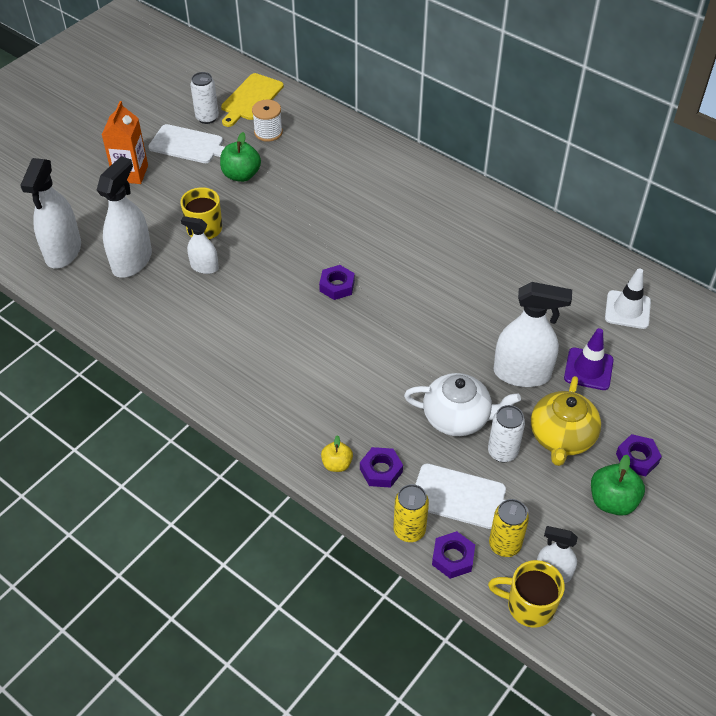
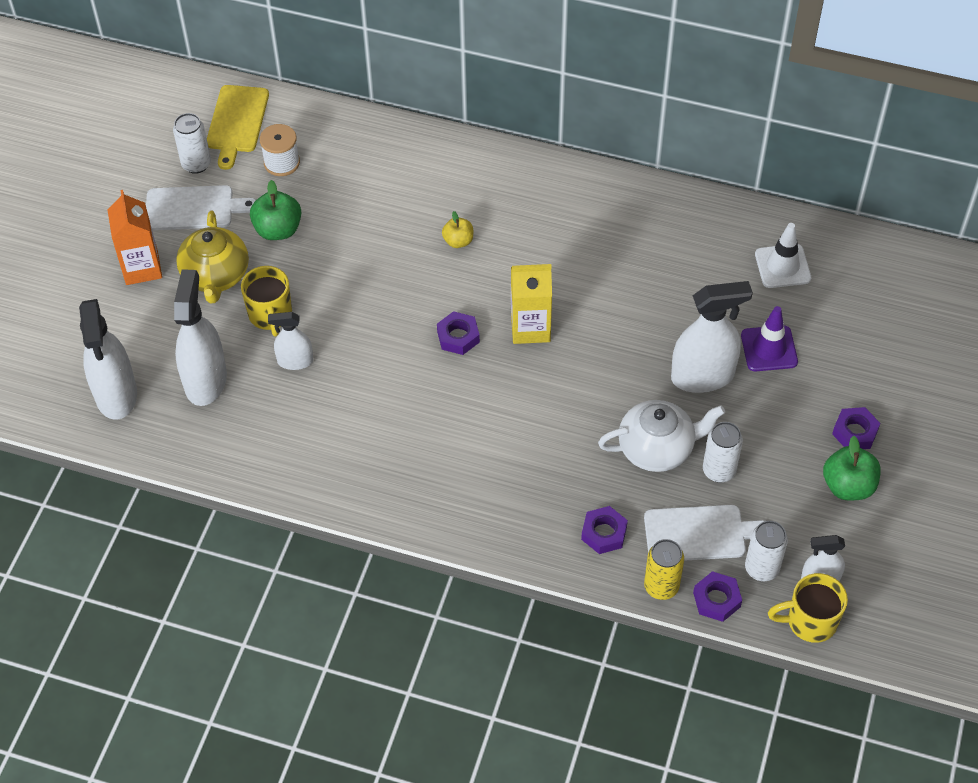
camera: 20 degrees left, 5 degrees up
(337, 464) = (555, 542): yellow apple -> yellow apple (458, 241)
(397, 296) = (530, 328): none -> yellow carton
(504, 545) = (761, 568): yellow can -> white can
(561, 437) = (771, 435): yellow teapot -> yellow teapot (215, 276)

